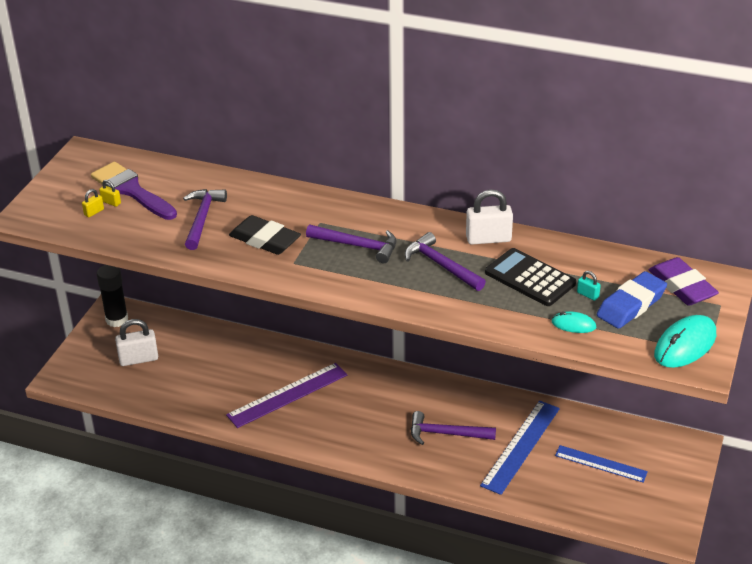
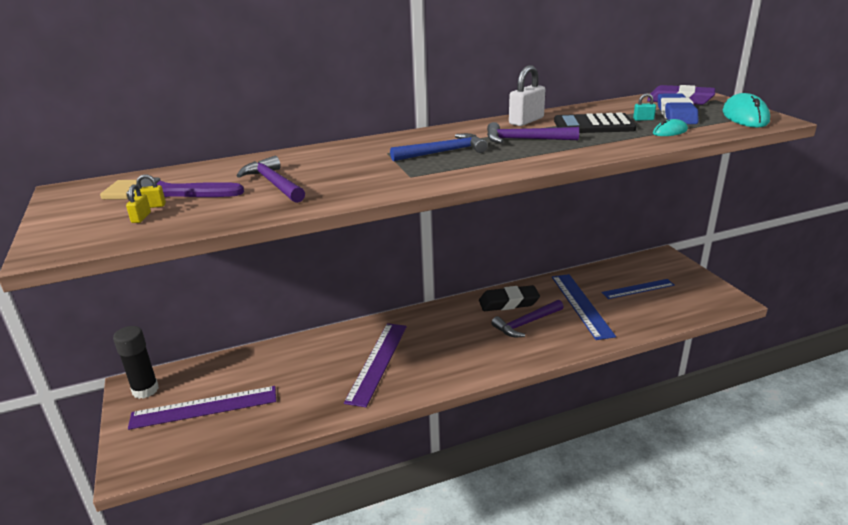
camera: 40 degrees left, 10 degrees down
(138, 359) = (204, 407): white padlock -> purple ruler
(265, 240) = (359, 174): black eraser -> black eraser (508, 303)
(357, 246) = (443, 152): purple hammer -> blue hammer

